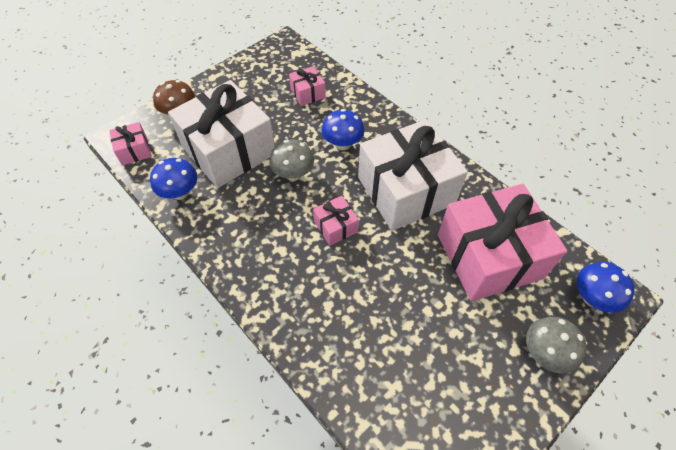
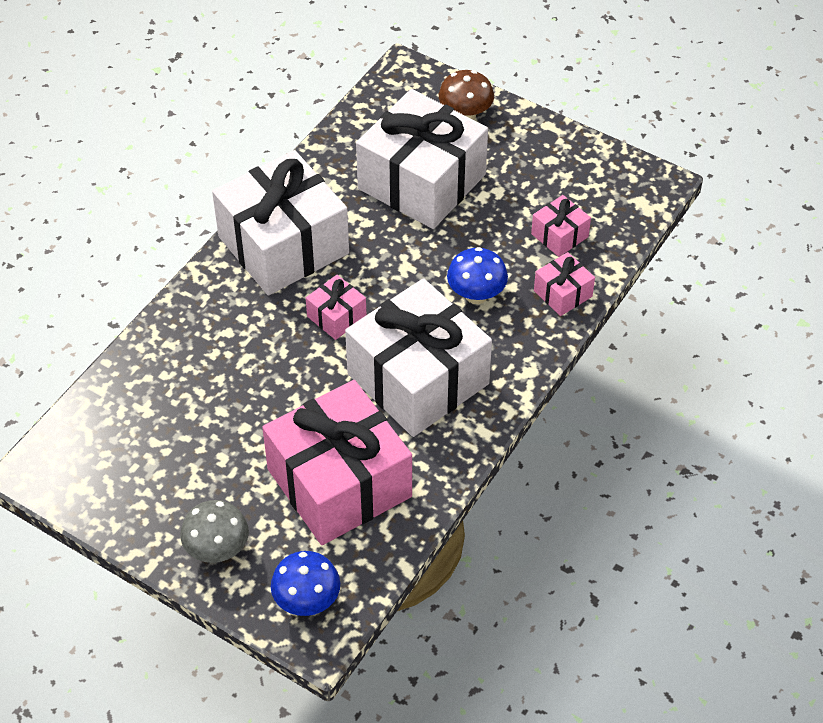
camera: 75 degrees right, 5 degrees down
(134, 150) = (389, 94): pink gift -> pink gift (563, 293)
(180, 193) = (340, 157): blue mushroom -> none
(252, 247) = (283, 245): none -> white gift
(293, 174) = (405, 255): grey mushroom -> none

